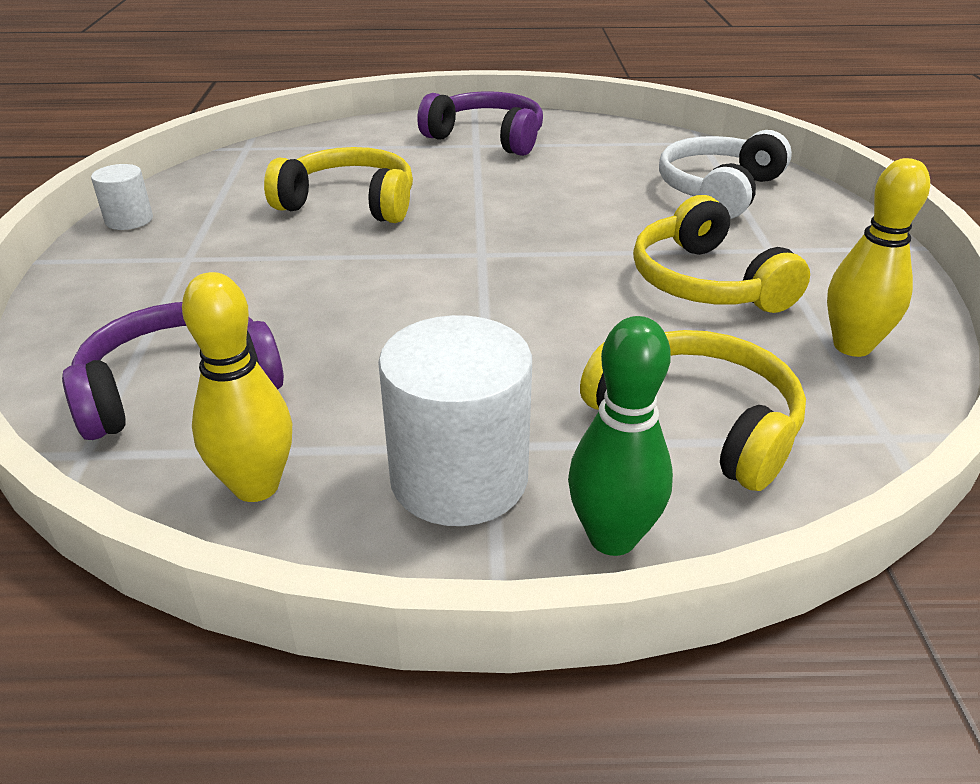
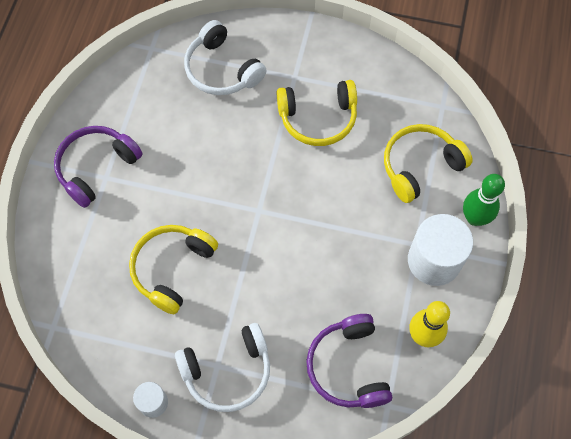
camera: 75 degrees left, 30 degrees up
(175, 268) = (228, 372): none -> white headphones
(852, 346) = (384, 87): yellow bowling pin -> none

